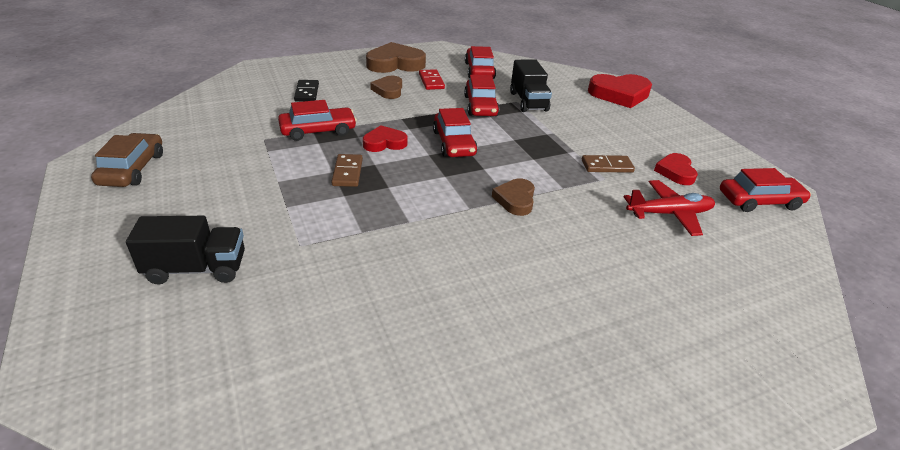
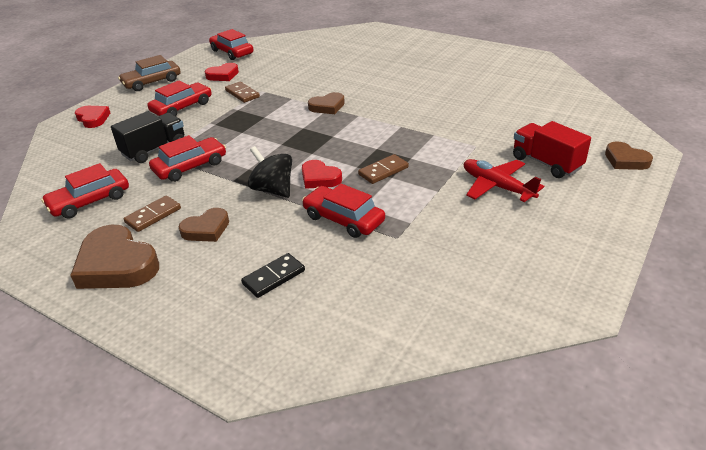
camera: 120 degrees left, 0 degrees up
(88, 336) = (625, 160): none -> brown heart
(132, 169) = (537, 269): brown car -> brown car (152, 82)
(197, 269) = (546, 163): black truck -> red truck
(399, 122) = (273, 190): none -> black spinning top
(431, 81) = (153, 215): red domino -> brown domino
(454, 143) = (280, 151): red car -> red car (182, 107)
(619, 94) = (93, 119): red heart -> red heart, size x0.59
(669, 214) = (280, 68): red plane -> red plane (496, 186)

